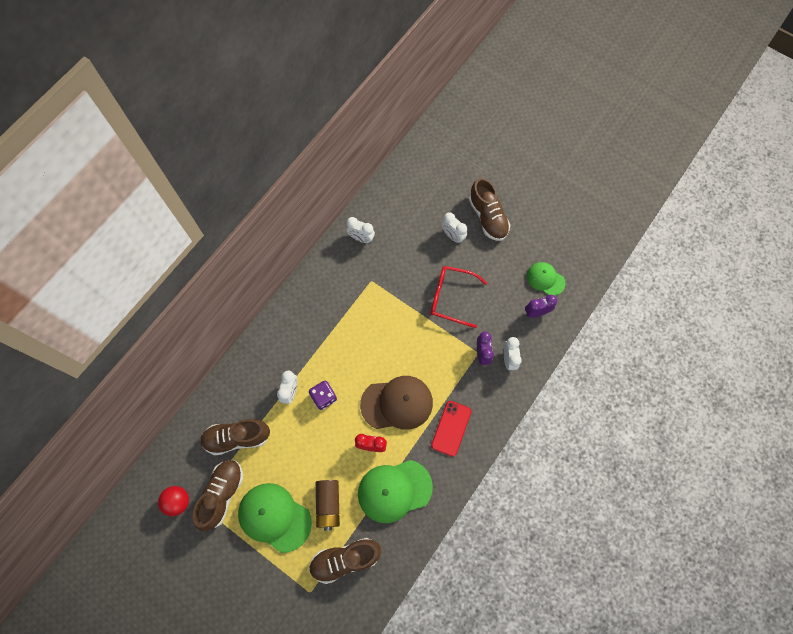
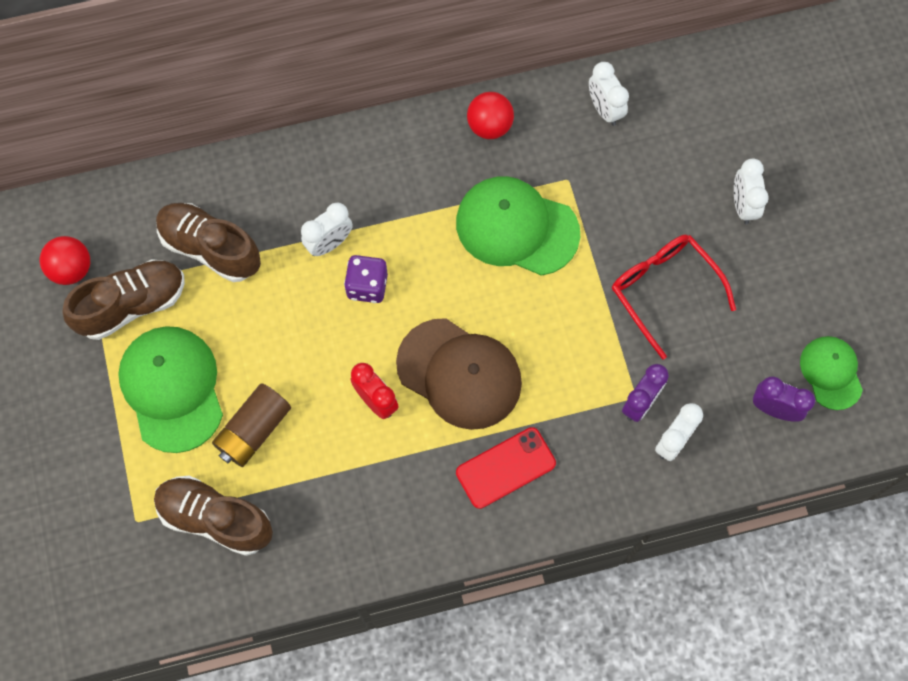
camera: 40 degrees right, 0 degrees up
(317, 283) = (489, 126): none -> red ball
(394, 490) = (355, 485): green cap -> green cap (517, 227)
(488, 217) = (820, 218): brown shoe -> none

